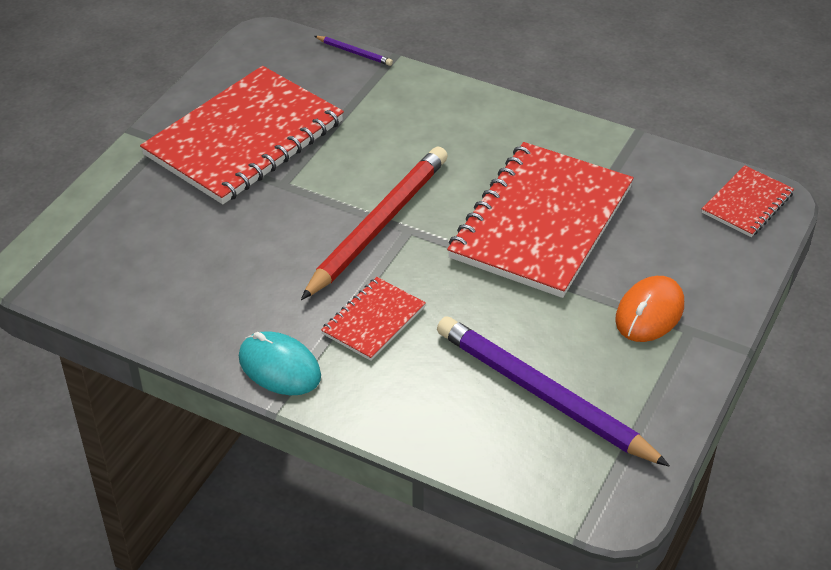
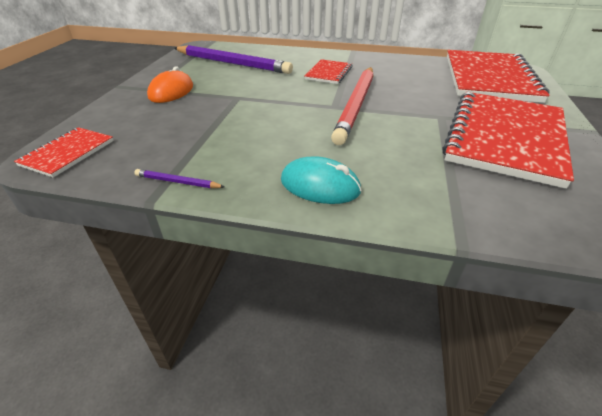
camera: 165 degrees right, 5 degrees down
(279, 367) = (362, 58): turquoise mouse -> turquoise mouse (320, 185)
(354, 53) = (511, 238): purple pencil -> purple pencil (177, 182)
(541, 222) = (244, 120): red notebook -> red notebook (489, 78)

